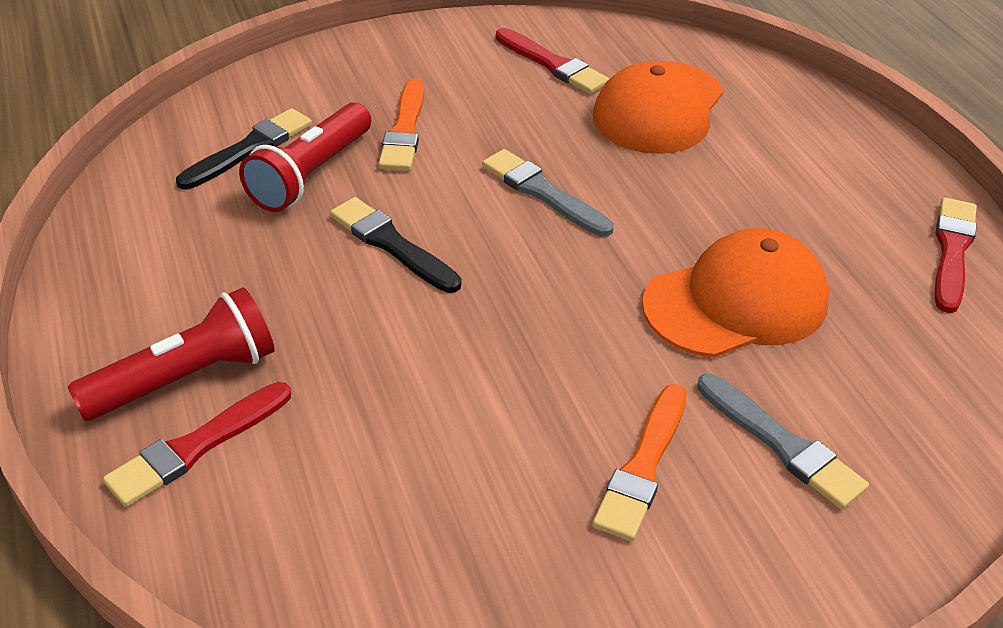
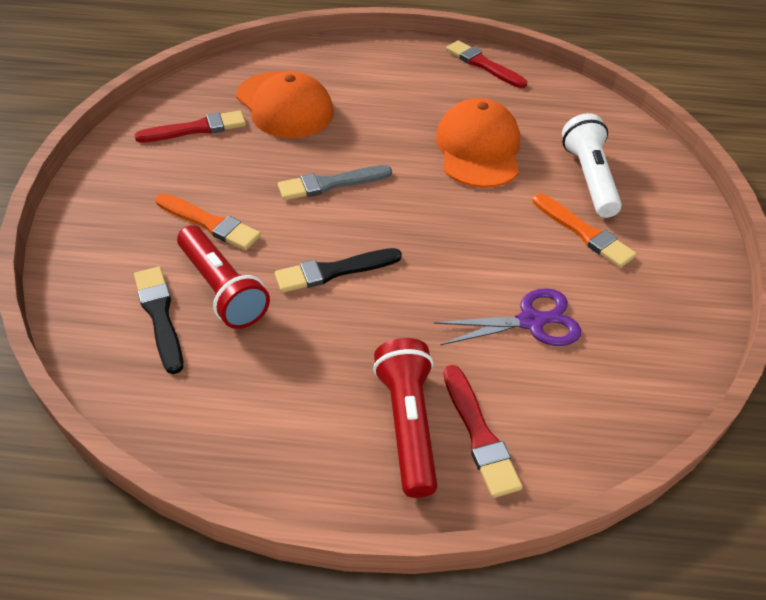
camera: 65 degrees left, 5 degrees up
(415, 449) = (530, 321): none -> purple scissors
(781, 444) = (589, 178): grey brush -> white flashlight

